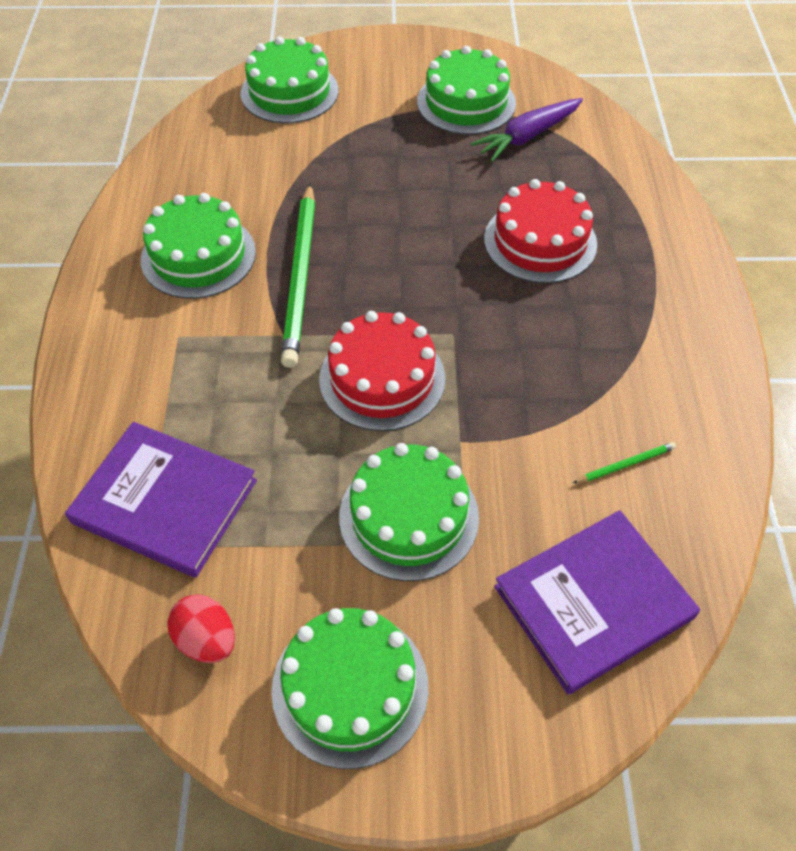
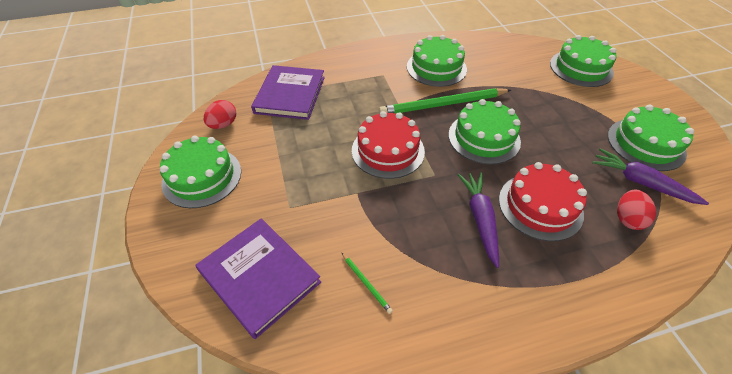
camera: 75 degrees right, 5 degrees down
(409, 516) = (301, 180): green cake -> green cake (484, 138)
(547, 309) = (480, 219): none -> purple carrot
(578, 173) = (627, 218): none -> red egg

